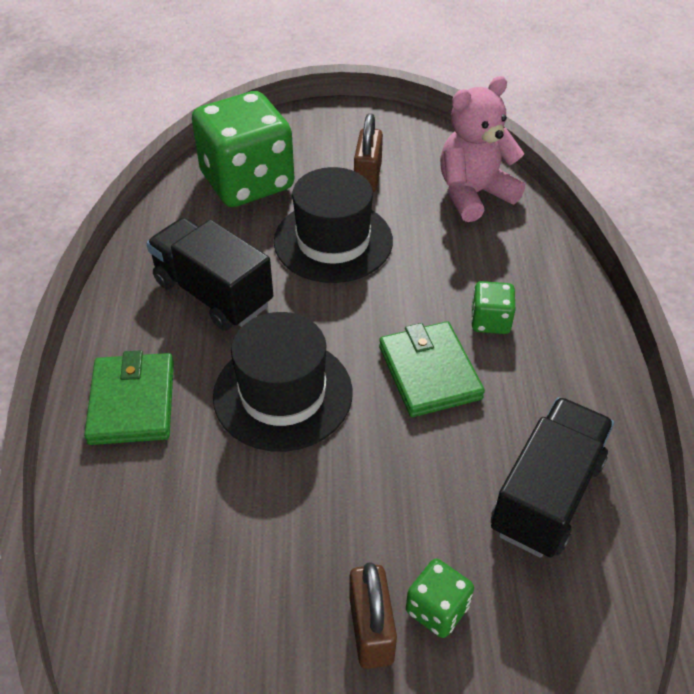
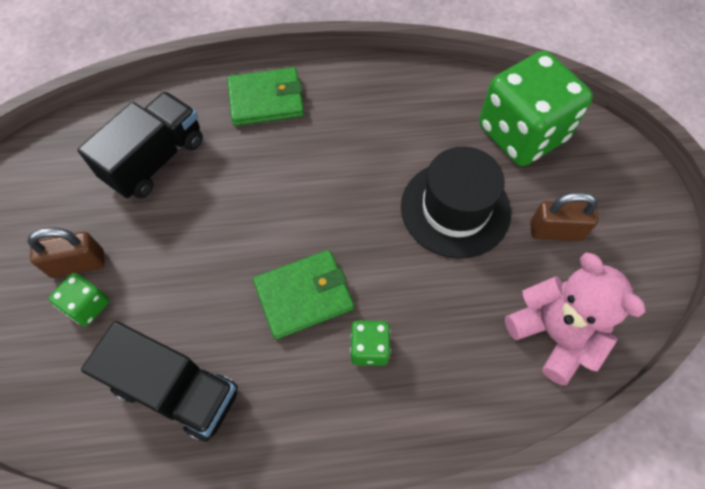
camera: 85 degrees right, 15 degrees up
(213, 293) = (377, 130): black truck -> black truck (155, 160)
(283, 394) = (276, 190): black hat -> none

